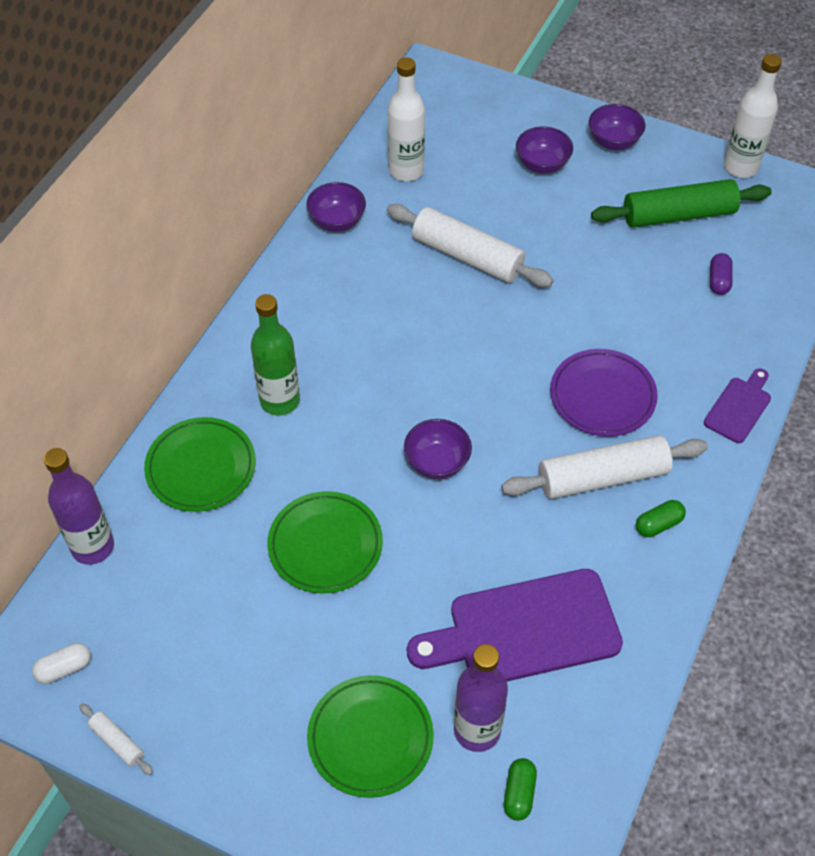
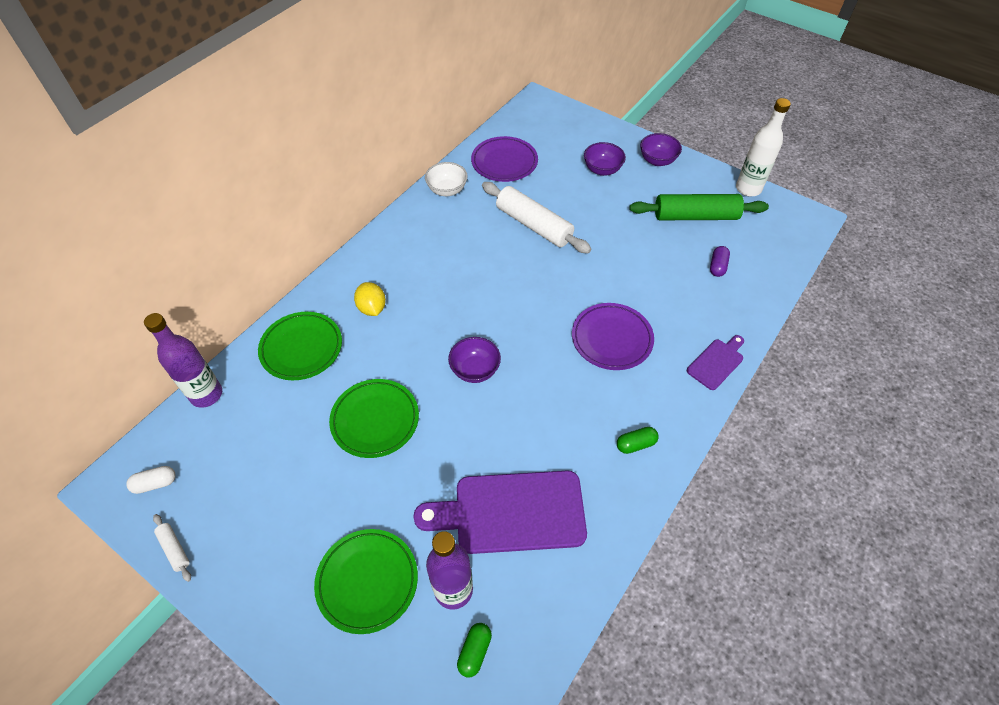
camera: 10 degrees right, 0 degrees up
(280, 401) = (372, 308): green bottle -> yellow lemon
(337, 221) = (447, 190): purple bowl -> white bowl
(406, 171) = (504, 162): white bottle -> purple plate
(602, 477) = (599, 400): white rolling pin -> none

